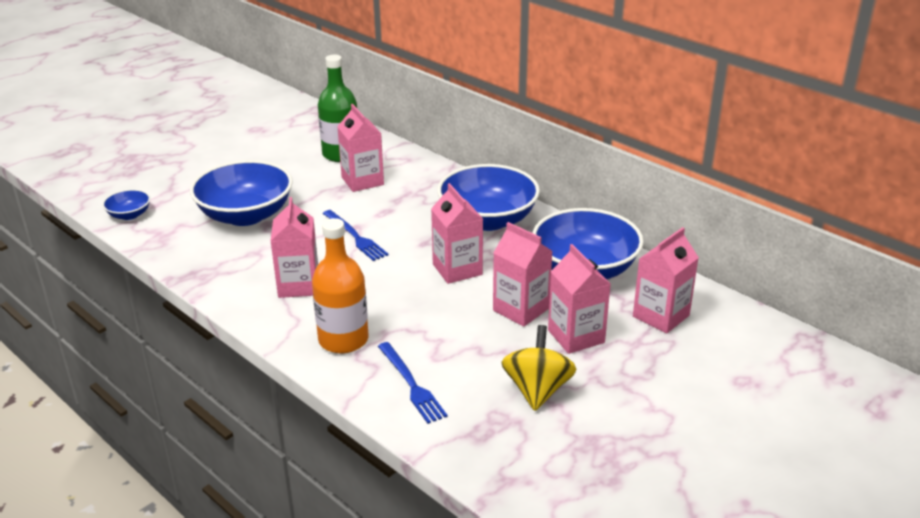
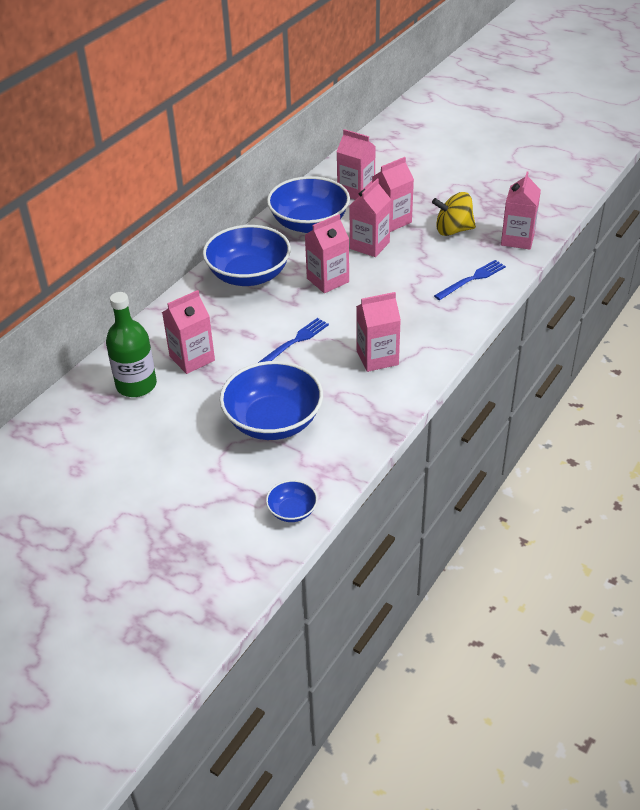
camera: 100 degrees left, 10 degrees up
(343, 340) = (437, 319): orange bottle -> none
(494, 453) = (517, 239): none -> pink carton

